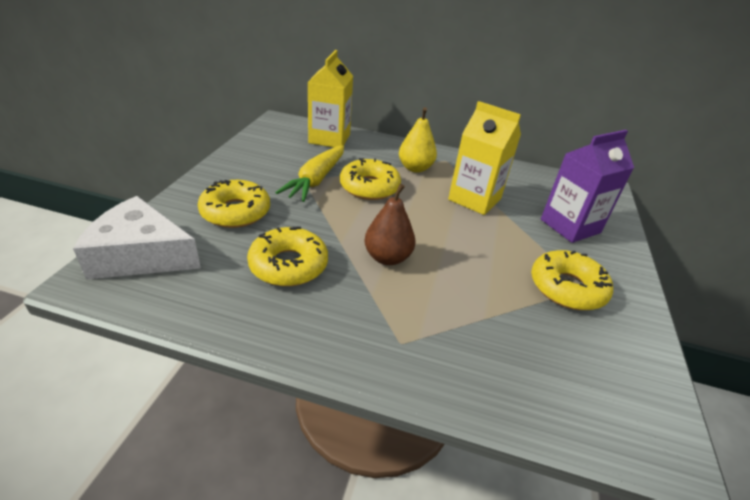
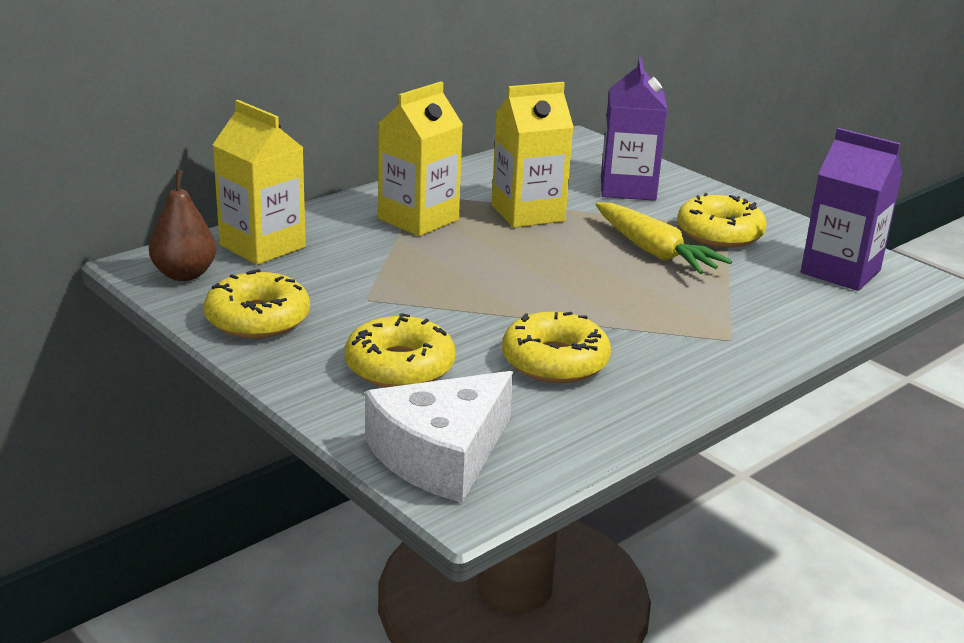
camera: 55 degrees left, 10 degrees down
(316, 180) = (376, 291): yellow carrot -> yellow carrot (654, 252)
(369, 187) = (433, 262): yellow donut -> yellow donut (258, 319)
(387, 258) = (593, 301): brown pear -> brown pear (184, 274)
(415, 168) = (418, 219): yellow pear -> yellow carton
(602, 383) = (840, 271): none -> purple carton

